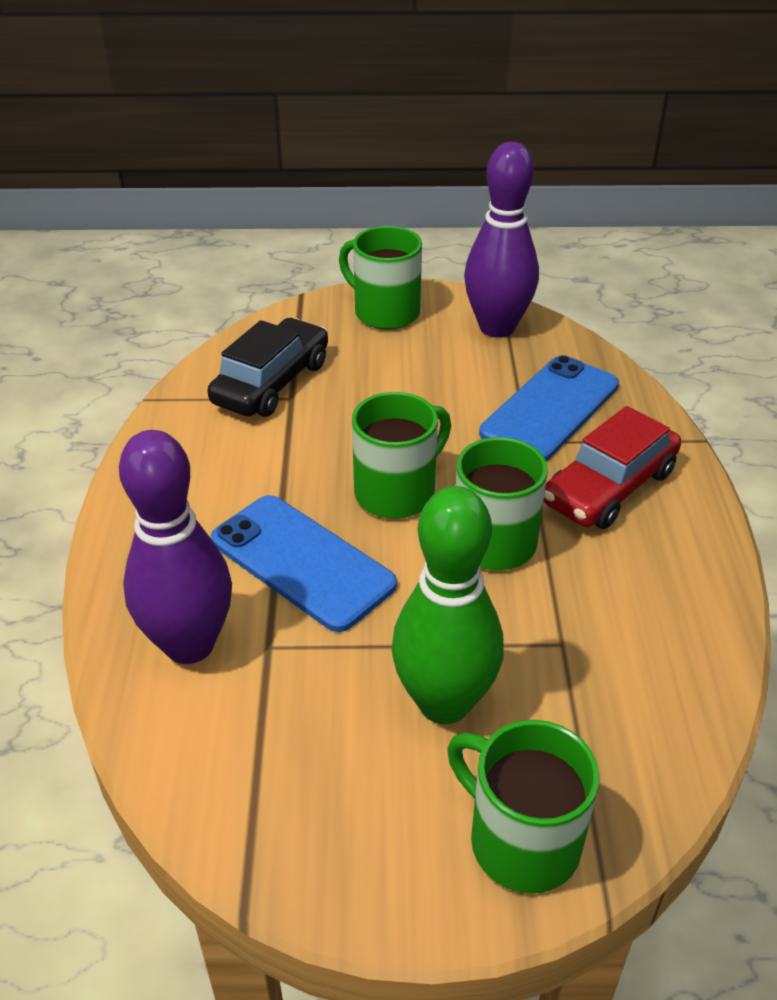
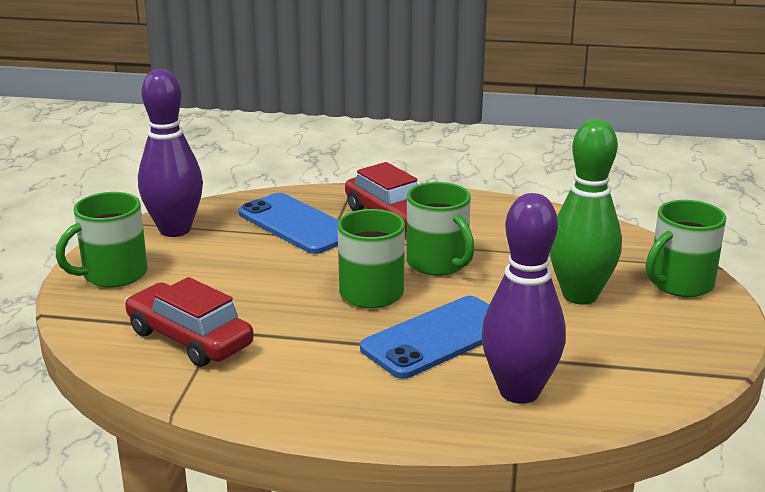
camera: 80 degrees left, 15 degrees down
(271, 383) = (189, 338): black car -> red car

